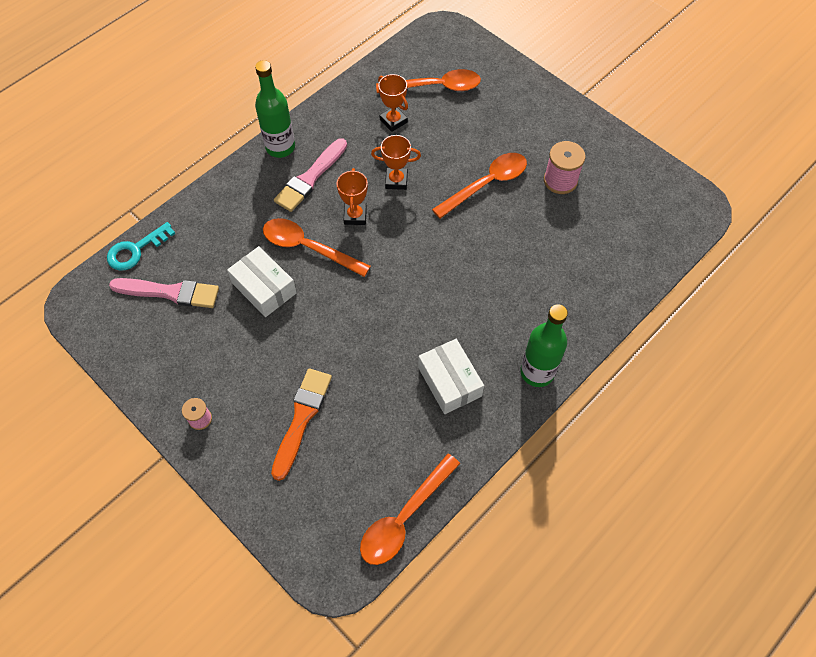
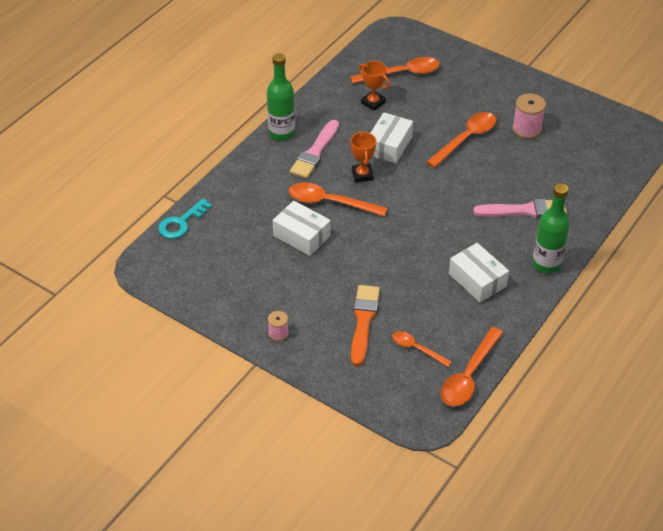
camera: 10 degrees left, 15 degrees down
(170, 292) = (222, 249): pink brush -> pink brush (525, 211)
(352, 467) = (416, 348): none -> orange spoon
(396, 181) = (389, 145): orange trophy -> white box

